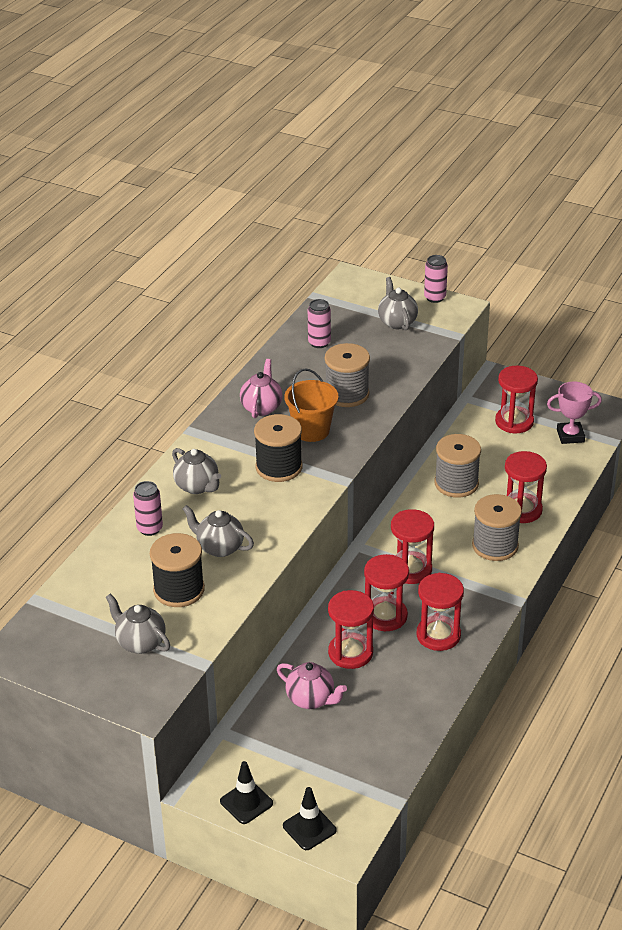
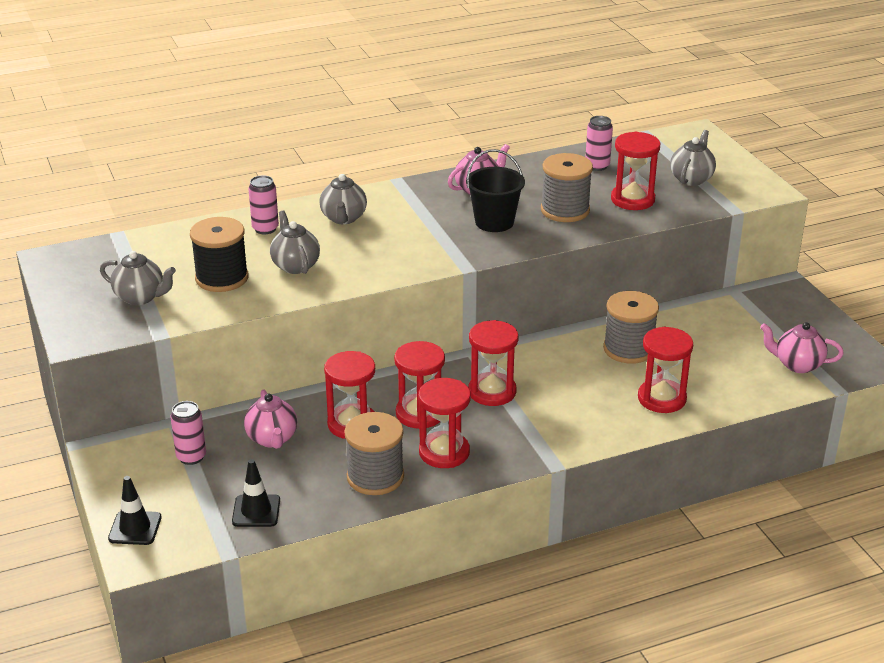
camera: 40 degrees right, 5 degrees down
(140, 643) = (140, 297): grey teapot -> grey teapot turned 120 degrees clockwise
(246, 802) = (119, 480): black traffic cone -> black traffic cone (256, 511)
(279, 467) = (427, 235): black spool -> none
(311, 430) = (494, 222): orange bucket -> black bucket
(435, 297) = (756, 175): pink can -> pink can (191, 457)
(495, 545) = (595, 413): grey spool -> grey spool (375, 477)
(514, 422) = (755, 328): red hourglass -> red hourglass (632, 199)
(570, 436) = (797, 365): pink trophy -> pink teapot

